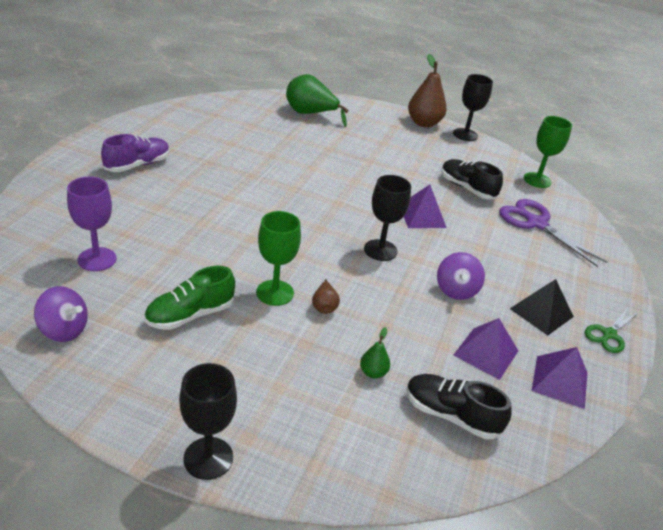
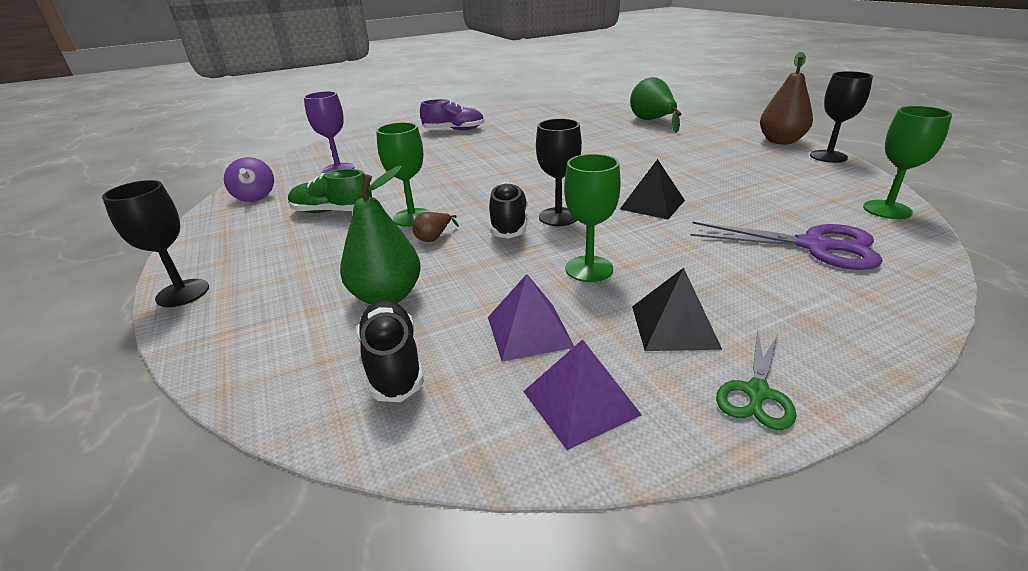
camera: 50 degrees right, 5 degrees down
(373, 372) = (387, 296): green pear -> green pear, size x2.11
(422, 216) = (652, 204): purple pyramid -> black pyramid
(456, 290) = (589, 269): purple spinning top -> green goblet
(467, 188) = (754, 196): black shoe -> black shoe (509, 224)
(536, 223) = (814, 246): purple scissors -> purple scissors turned 105 degrees clockwise
(609, 334) = (757, 393): green scissors -> green scissors turned 60 degrees counterclockwise

